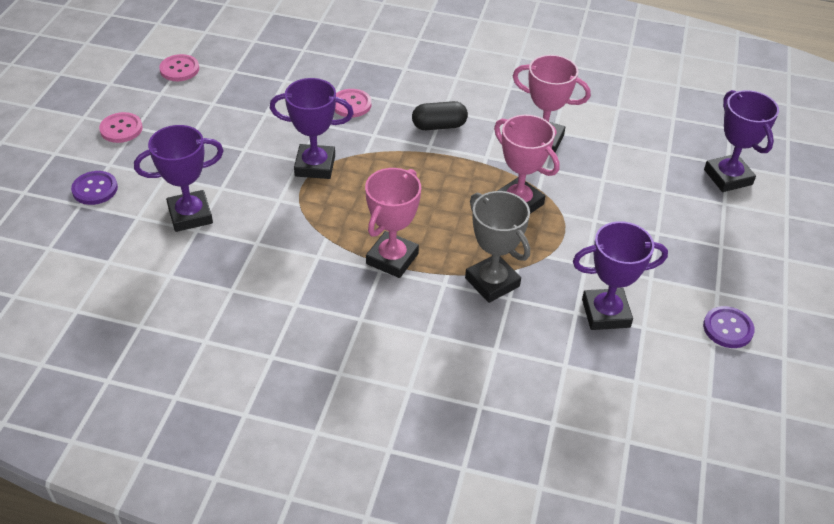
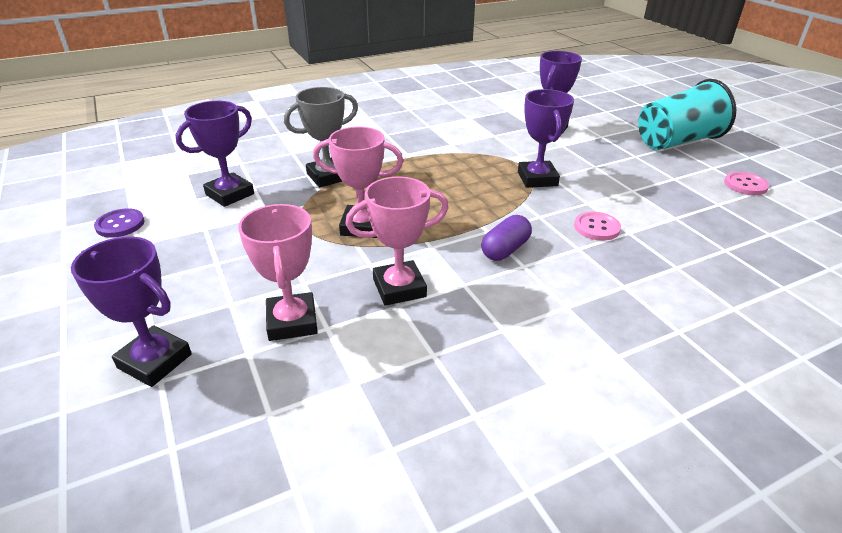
camera: 140 degrees right, 10 degrees down
(95, 189) = (616, 117): purple button -> none
(121, 129) = (677, 142): pink button -> turquoise cup
(315, 166) = (537, 179): purple trophy -> purple trophy turned 60 degrees counterclockwise
(392, 259) = (407, 160): pink trophy -> pink trophy (292, 322)
(439, 126) = (505, 250): black capsule -> purple capsule
(492, 282) = (328, 176): grey trophy -> grey trophy turned 45 degrees counterclockwise

